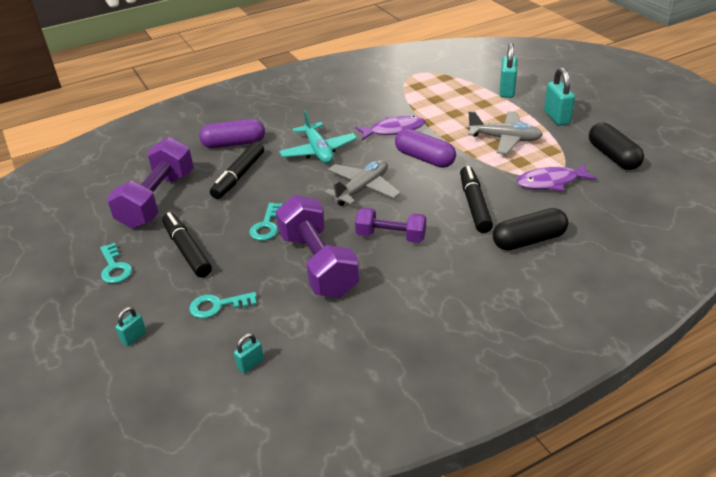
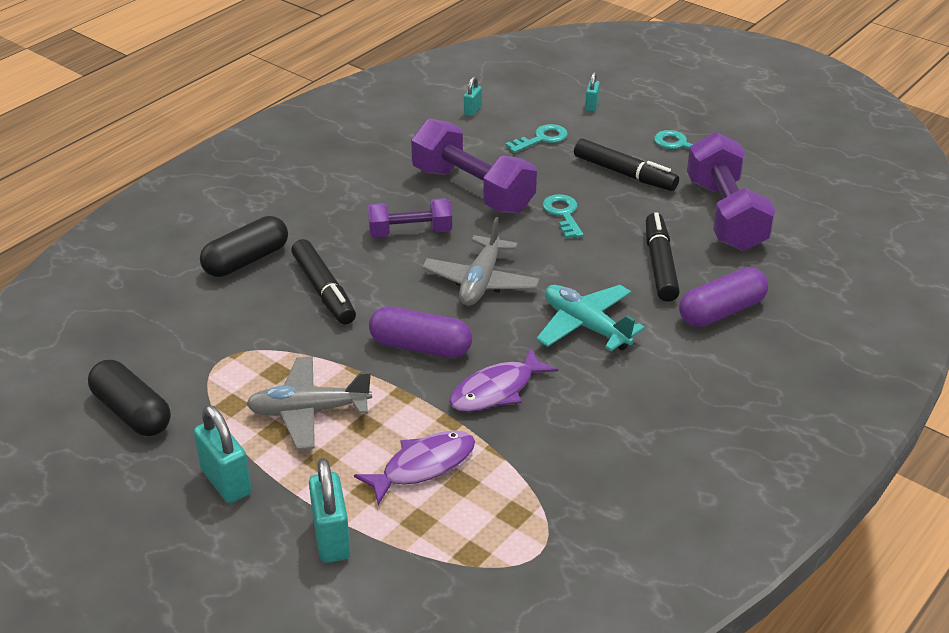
camera: 155 degrees right, 0 degrees up
(551, 182) = (226, 345): purple fish -> purple fish (423, 466)

